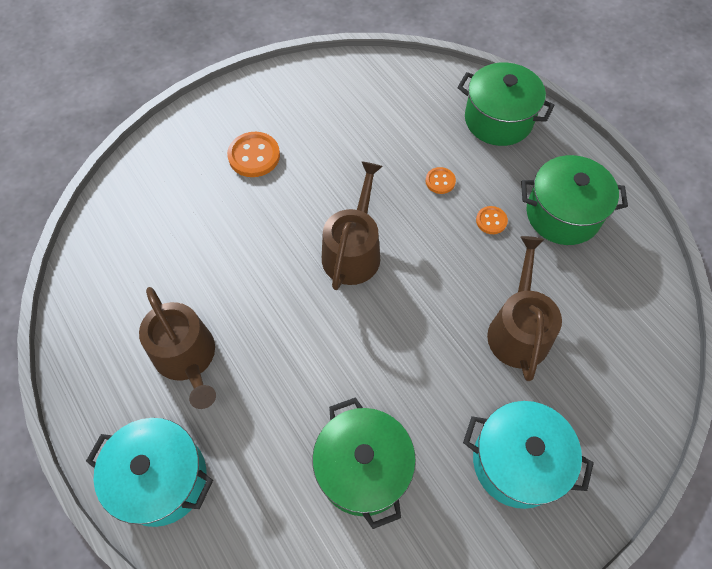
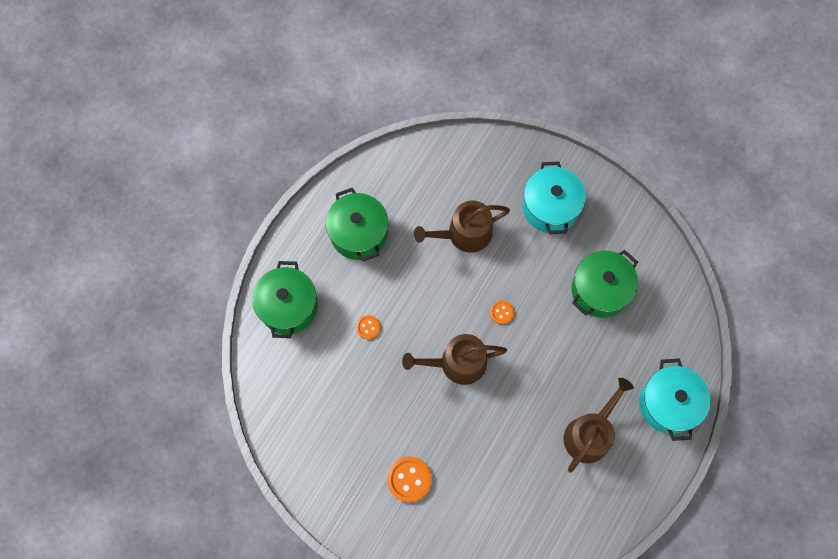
camera: 115 degrees left, 10 degrees up
(491, 221) = (387, 279): orange button -> orange button (502, 312)

